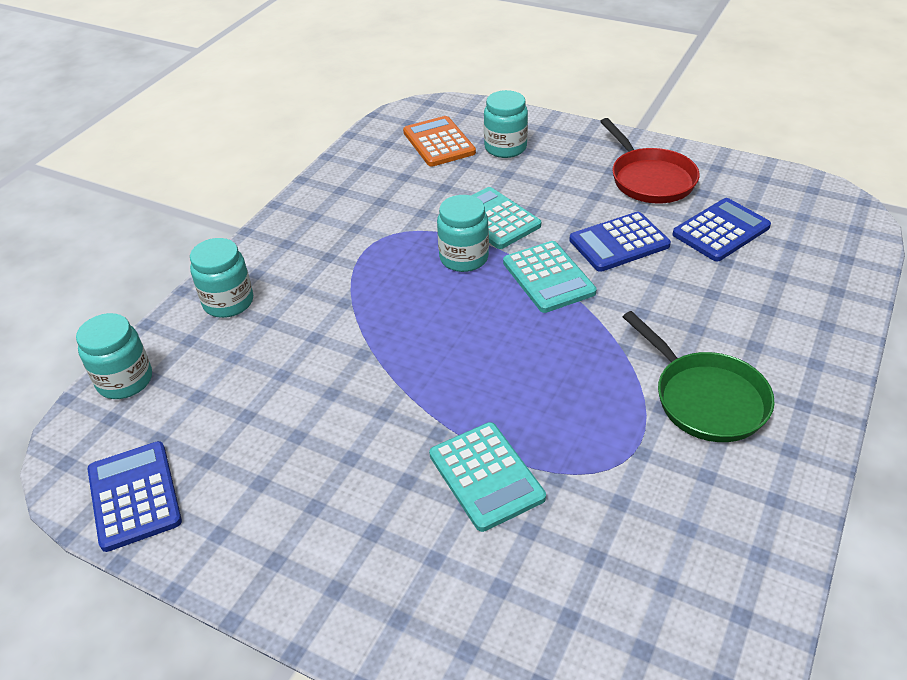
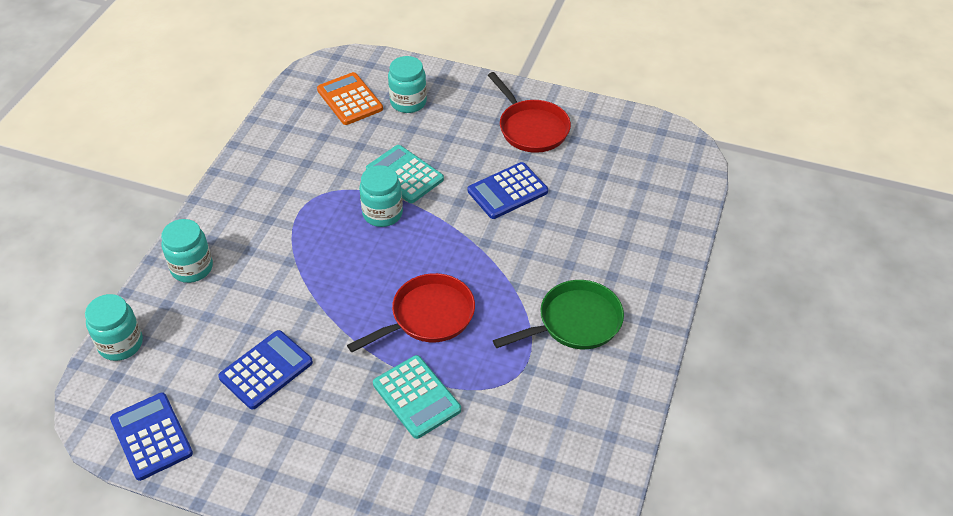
camera: 10 degrees left, 5 degrees up
(510, 377) = (428, 316): none -> red pan
(548, 277) = (452, 227): turquoise calculator -> none
(705, 398) = (575, 322): green pan -> green pan turned 75 degrees counterclockwise
(721, 231) = (588, 175): blue calculator -> blue calculator (266, 370)

